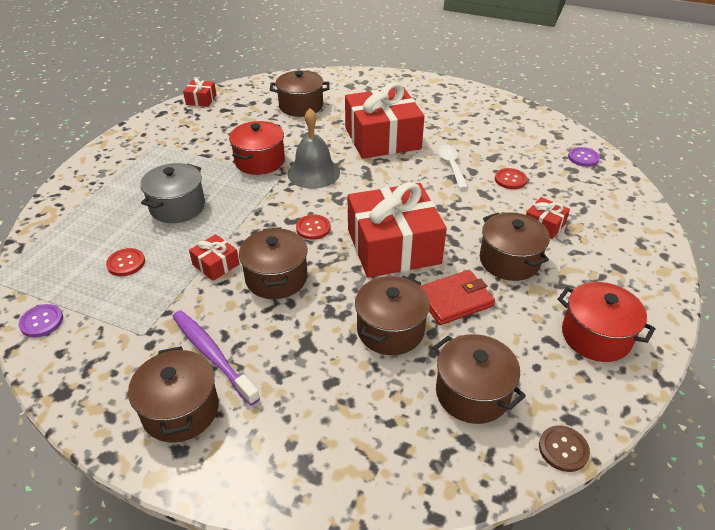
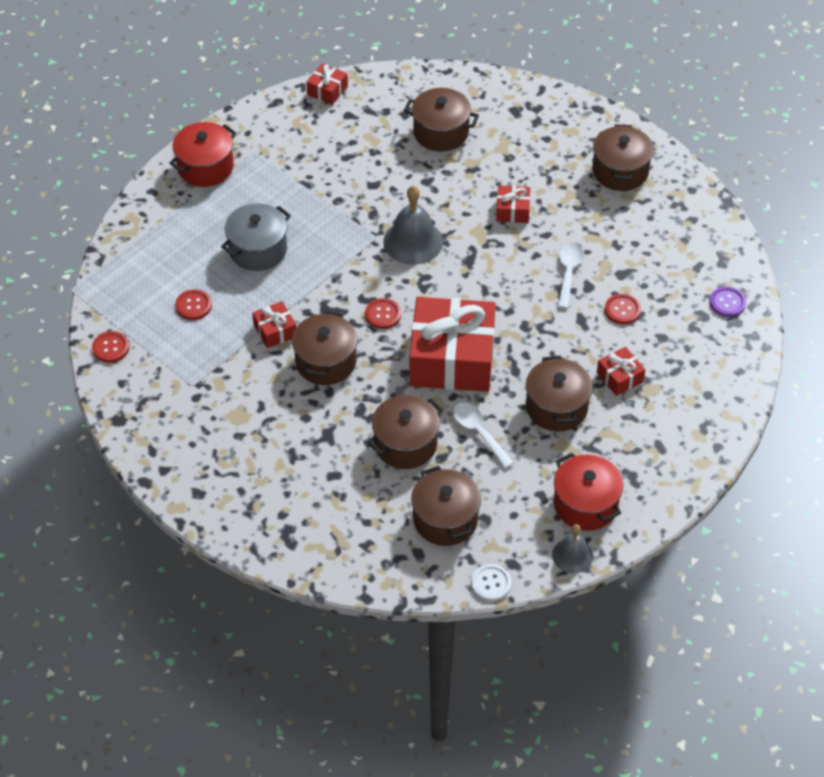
camera: 20 degrees right, 10 degrees up
(41, 322) = (111, 348): purple button -> red button
(180, 410) = (207, 462): brown pot -> brown pot (620, 171)
(212, 355) = (245, 422): purple toothbrush -> none
(259, 161) = (361, 209): red pot -> red pot (205, 167)
(382, 138) = (512, 210): red gift -> red gift, size x0.43
(454, 300) = (479, 432): red wallet -> white spoon
(563, 449) = (491, 583): brown button -> white button
(621, 390) = (572, 555): none -> grey bell

